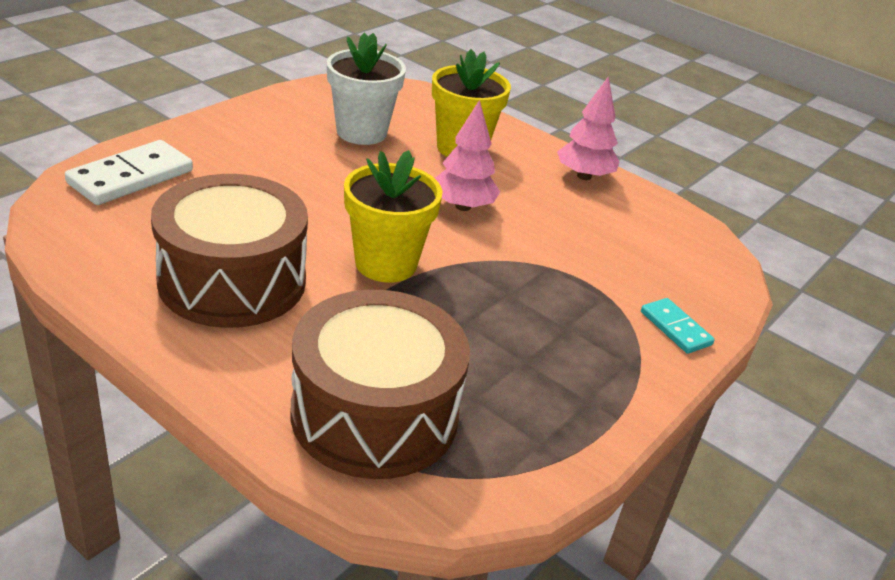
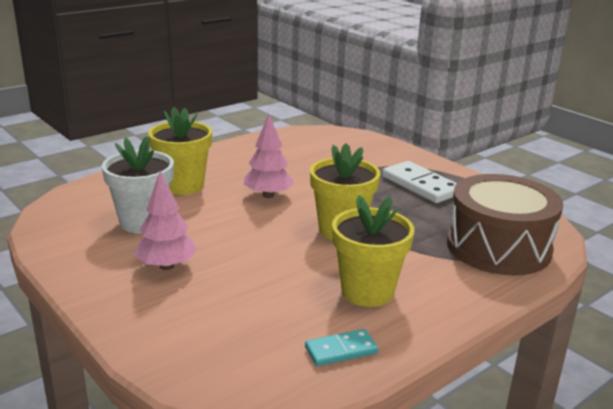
camera: 75 degrees left, 10 degrees down
(130, 177) = (196, 344): white domino -> white domino (420, 185)
(232, 281) = (367, 291): brown drum -> yellow flower pot
(584, 176) = (233, 151): pink tree -> pink tree (167, 266)
(675, 328) = (399, 155): turquoise domino -> turquoise domino (341, 350)

